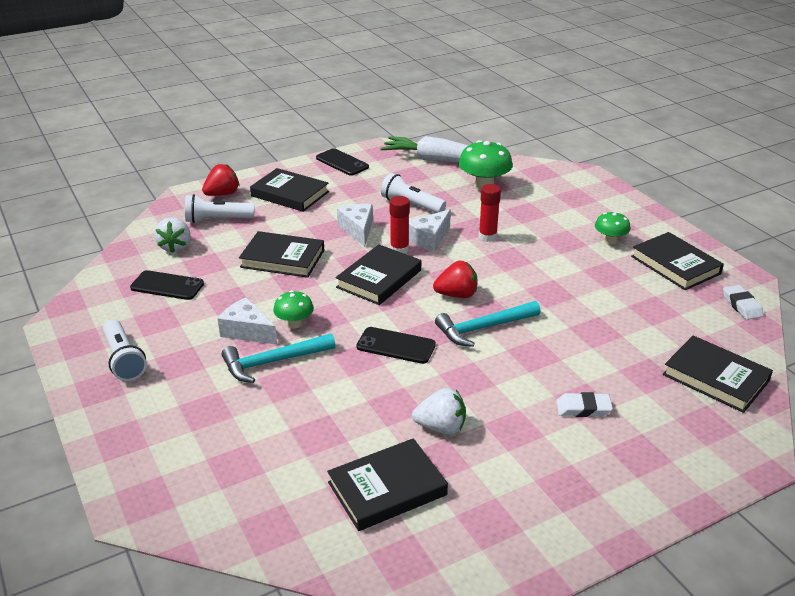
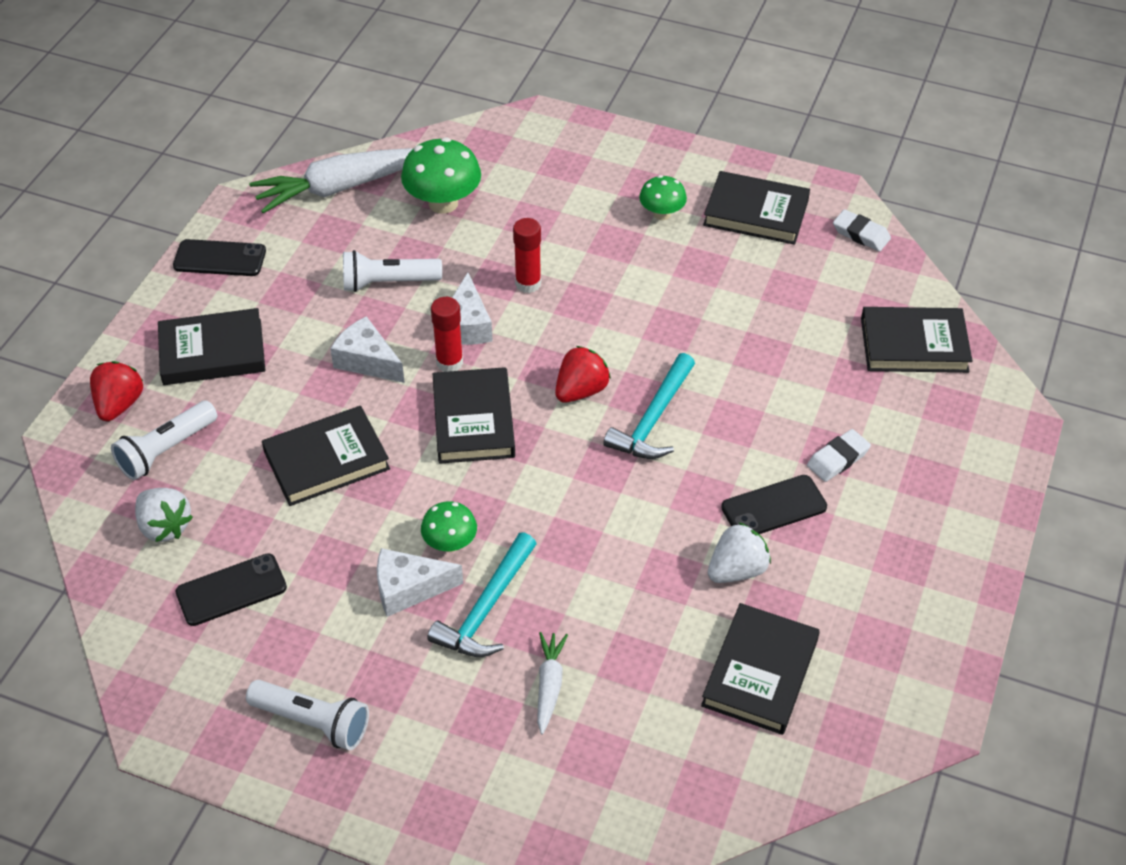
camera: 40 degrees left, 15 degrees up
(257, 417) = (549, 685): none -> white carrot
(396, 346) = (590, 501): black phone -> black phone (774, 507)

